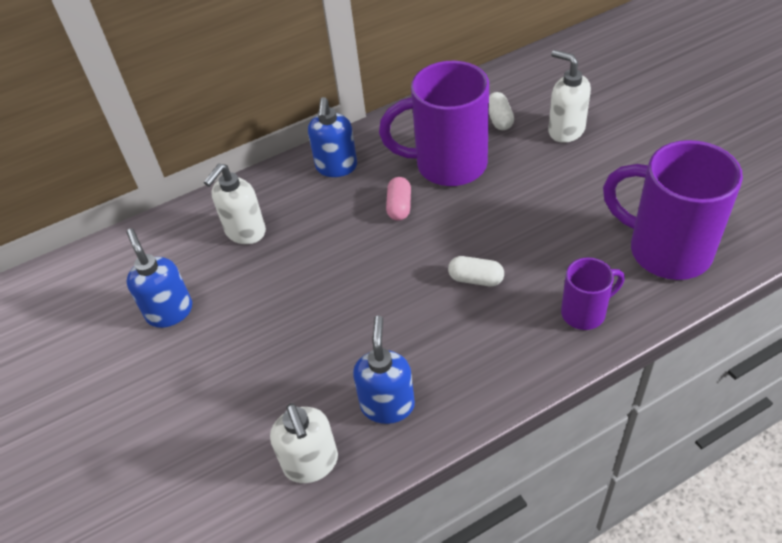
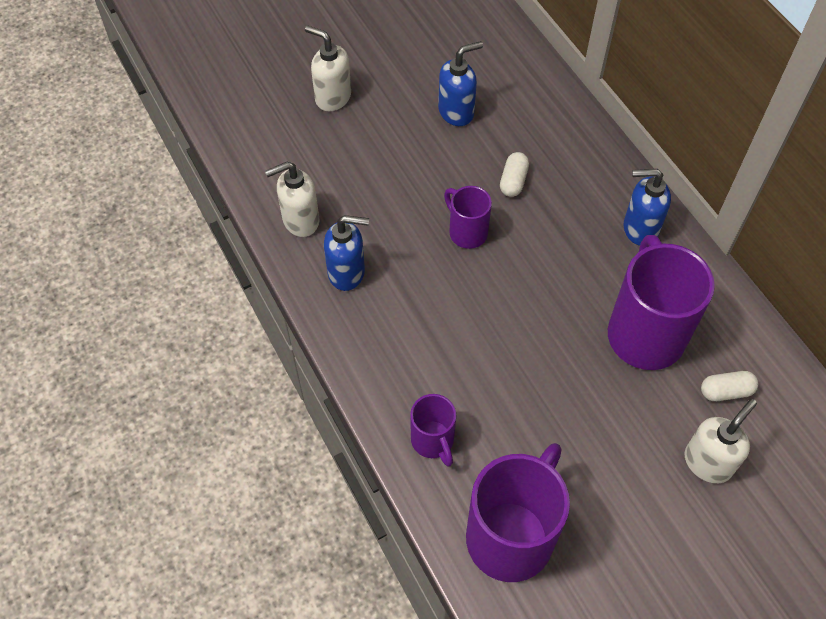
camera: 85 degrees right, 10 degrees up
(245, 232) = (548, 157): white soap dispenser -> white soap dispenser (332, 97)
(335, 295) = (467, 232): none -> purple mug
(399, 206) = (581, 285): pink capsule -> none
(476, 279) = (480, 348): white capsule -> white capsule (513, 181)

